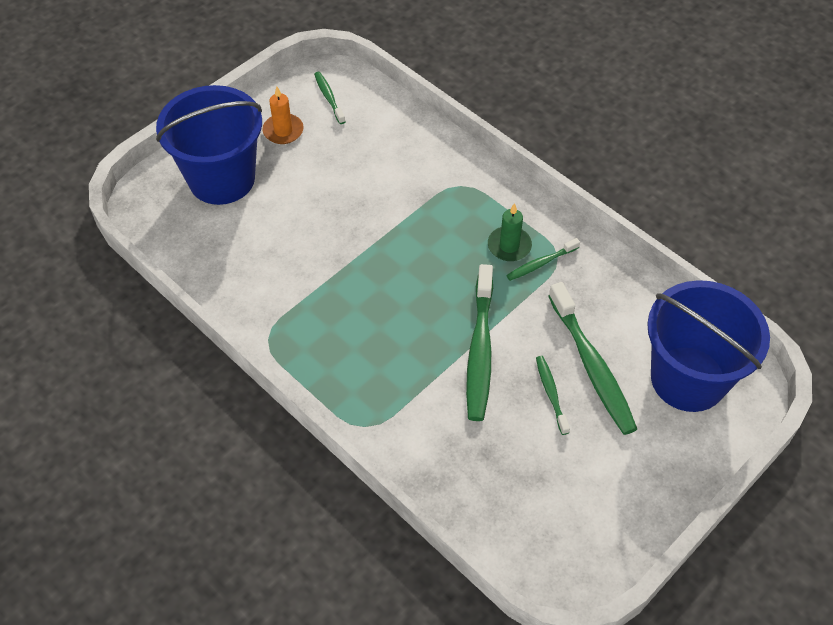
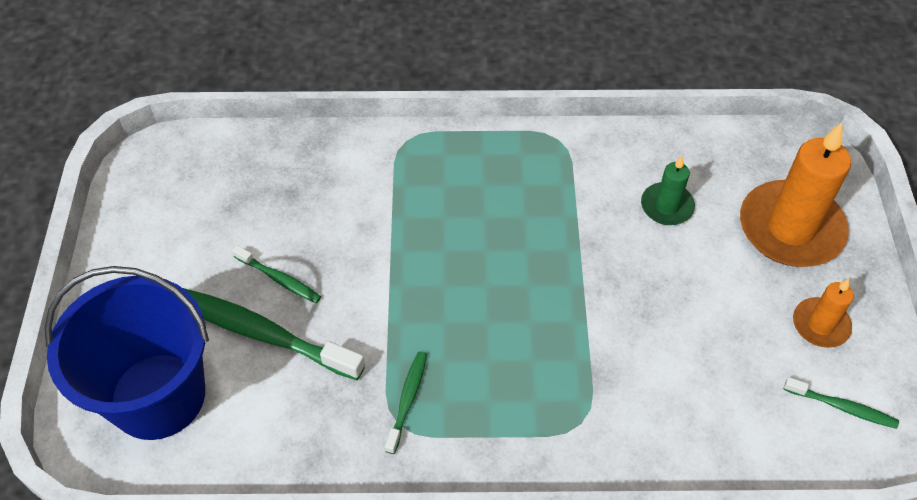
camera: 135 degrees right, 0 degrees up
(222, 179) = (790, 228): blue bucket -> orange candle
(480, 350) = (378, 266): green toothbrush -> none
(509, 246) = (458, 393): green candle -> green candle (666, 206)

